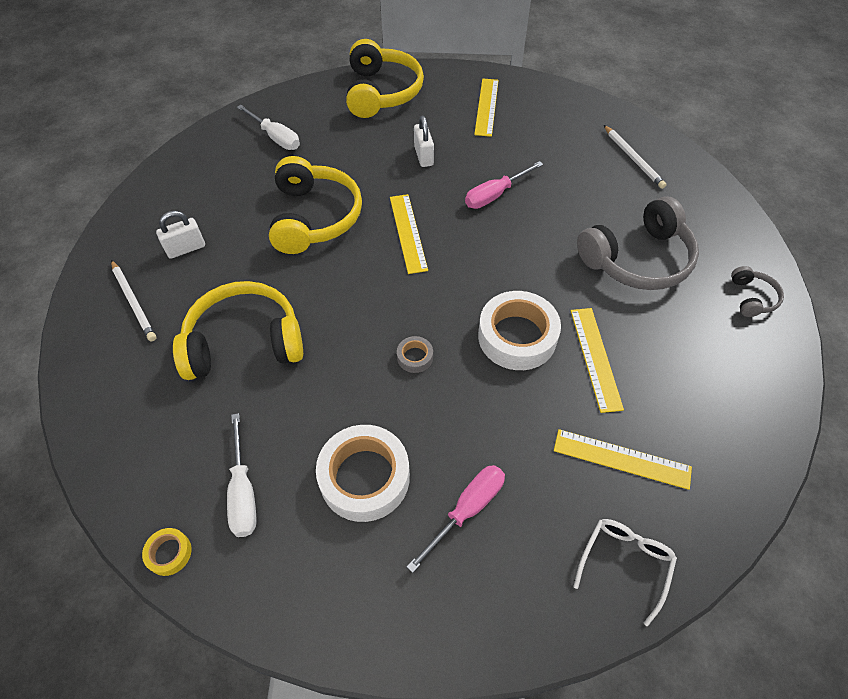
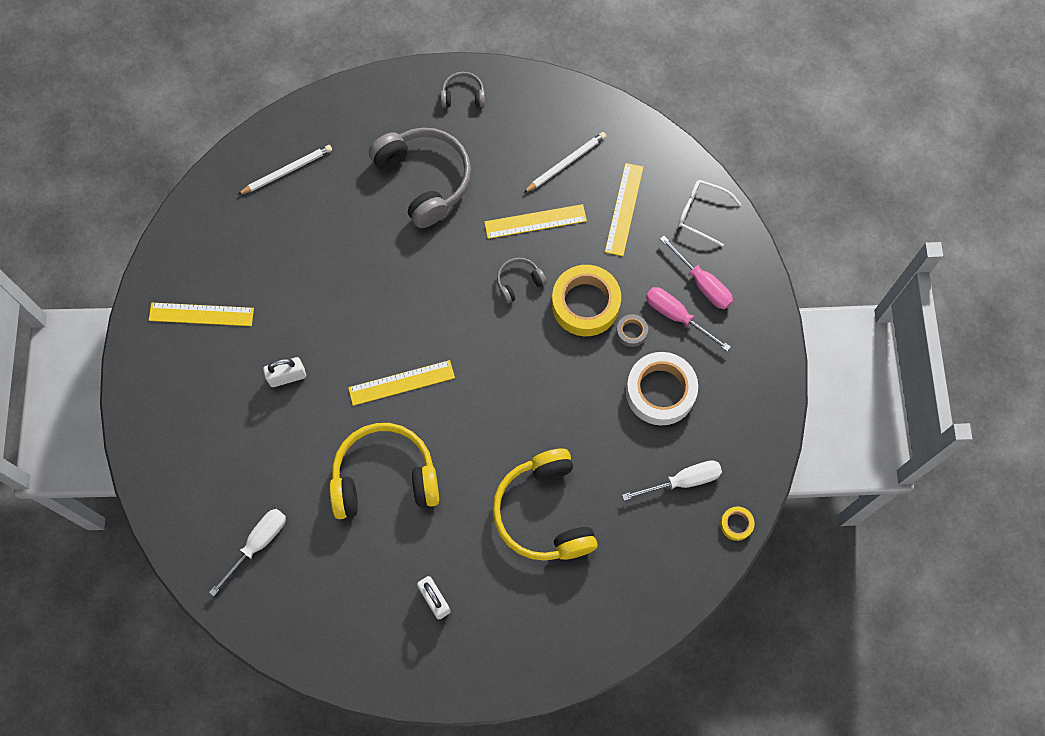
camera: 95 degrees left, 15 degrees up
(134, 302) = (506, 631): white pencil -> white pencil (566, 163)
(382, 92) = (172, 433): yellow headphones -> none
(415, 357) = (547, 364): grey tape -> grey tape (631, 332)
(487, 402) = (585, 304): none -> yellow tape
(495, 195) = (345, 302): pink screwdriver -> pink screwdriver (702, 283)
(517, 336) = (519, 282): white tape -> grey headphones

